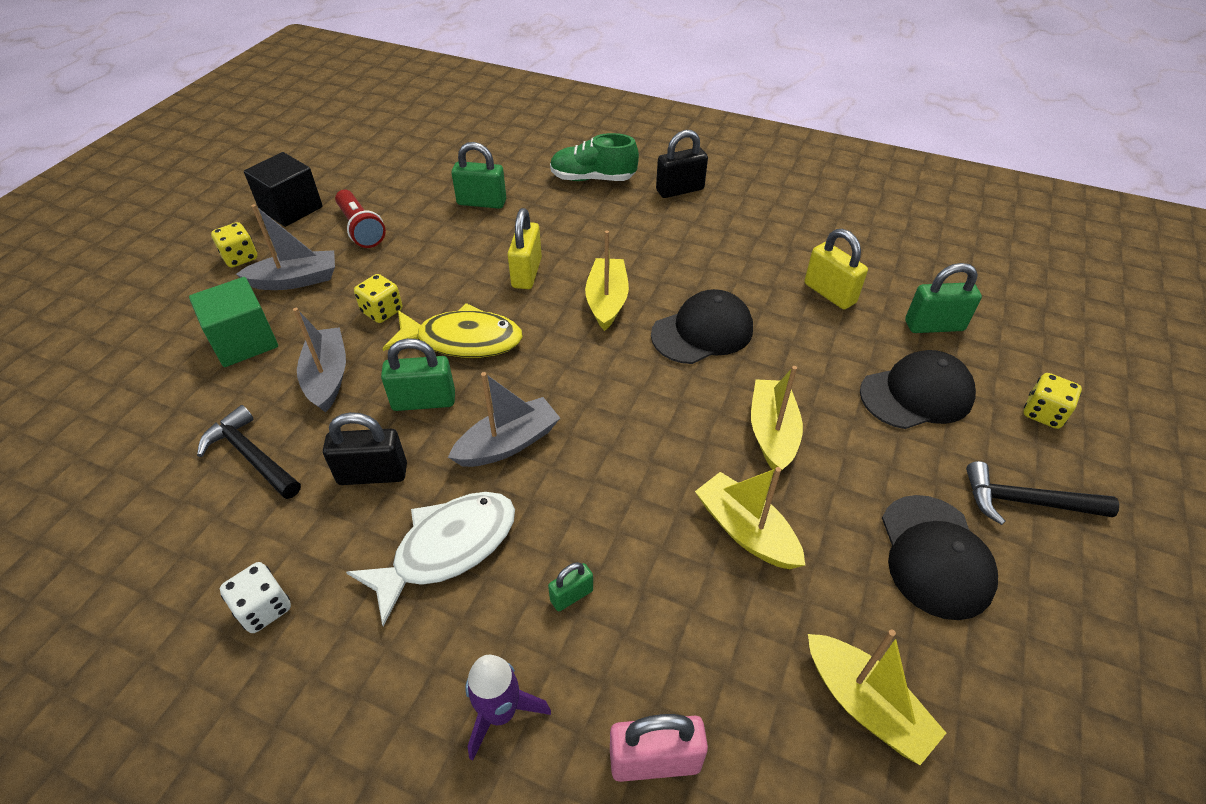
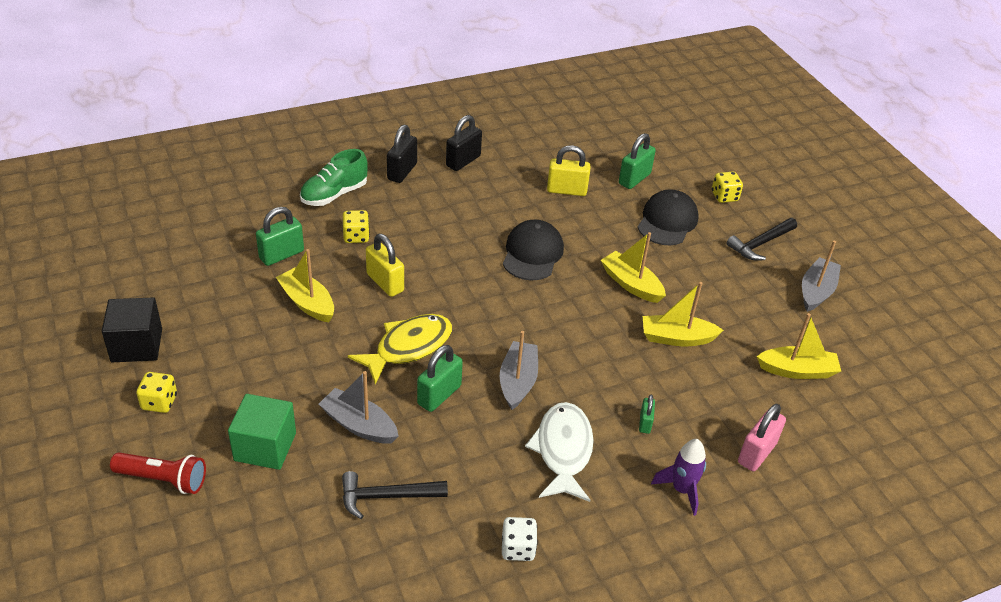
camera: 50 degrees left, 5 degrees down
(296, 280) = (232, 388): grey boat -> grey boat (816, 291)
(361, 229) = (221, 325): red flashlight -> red flashlight (163, 479)
(372, 474) = (471, 450): black padlock -> black padlock (463, 161)
(382, 311) = (329, 365): yellow dice -> yellow dice (356, 236)
(607, 301) = (457, 269): yellow boat -> yellow boat (307, 302)
(935, 556) = (755, 292): black cap -> none

